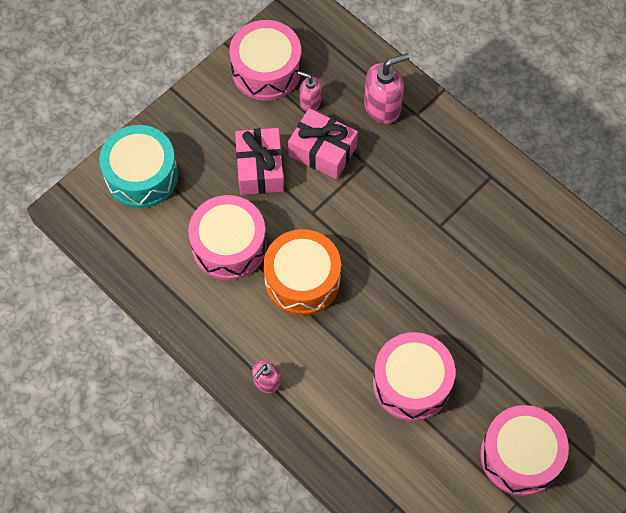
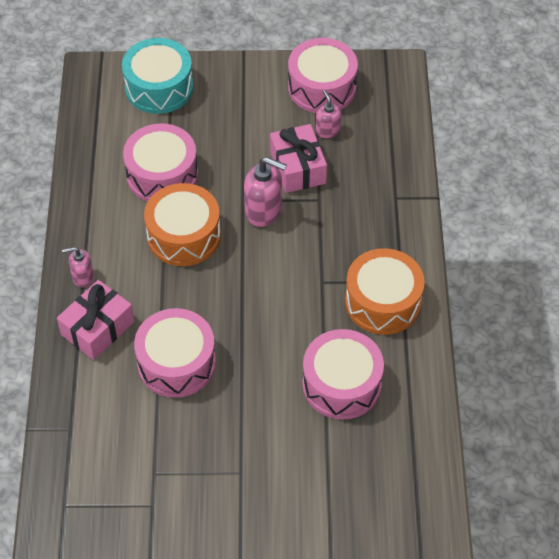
camera: 45 degrees right, 10 degrees down
(260, 168) = (241, 144): pink gift -> pink gift (97, 328)
(382, 107) = (376, 173): pink soap dispenser -> pink soap dispenser (264, 210)
(496, 203) = (383, 302): none -> orange drum
(520, 455) = (193, 477): pink drum -> pink drum (341, 384)

